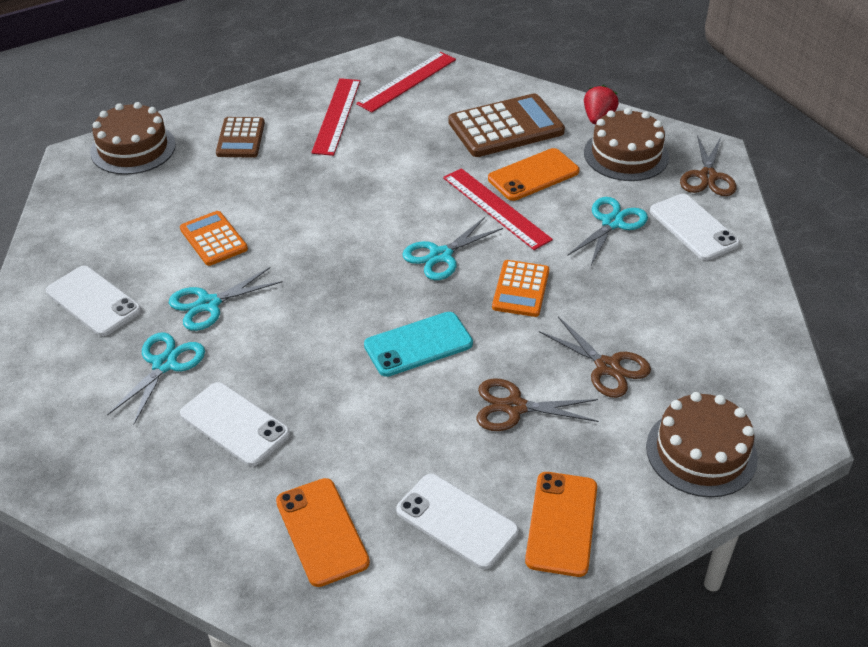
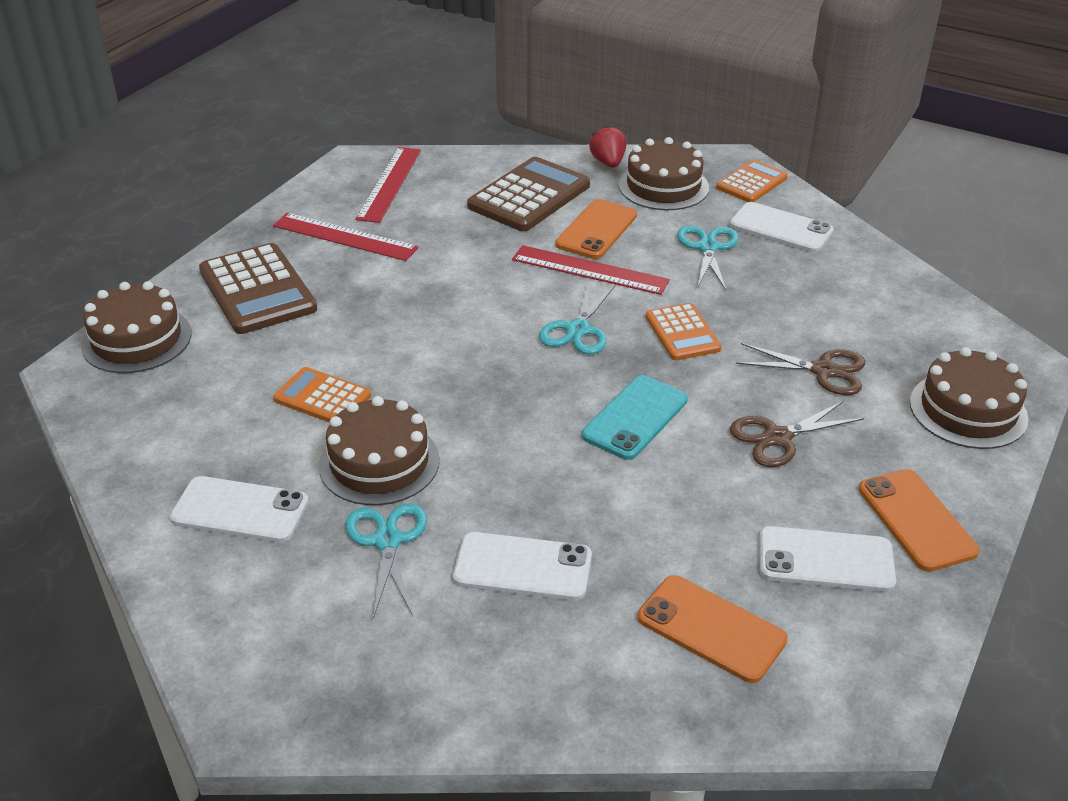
camera: 30 degrees left, 5 degrees down
(208, 304) = (379, 462): turquoise scissors -> brown cake
(241, 138) = (258, 290): brown calculator -> brown calculator, size x1.67
(336, 116) = (344, 237): red ruler -> red ruler turned 45 degrees counterclockwise
(707, 176) = (751, 183): brown scissors -> orange calculator

